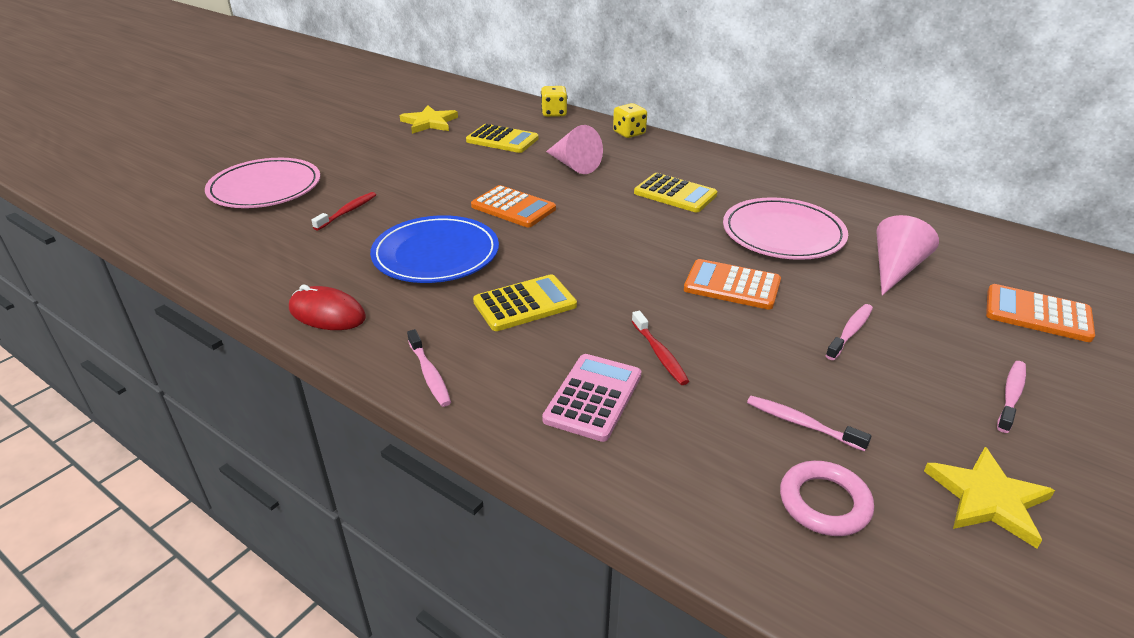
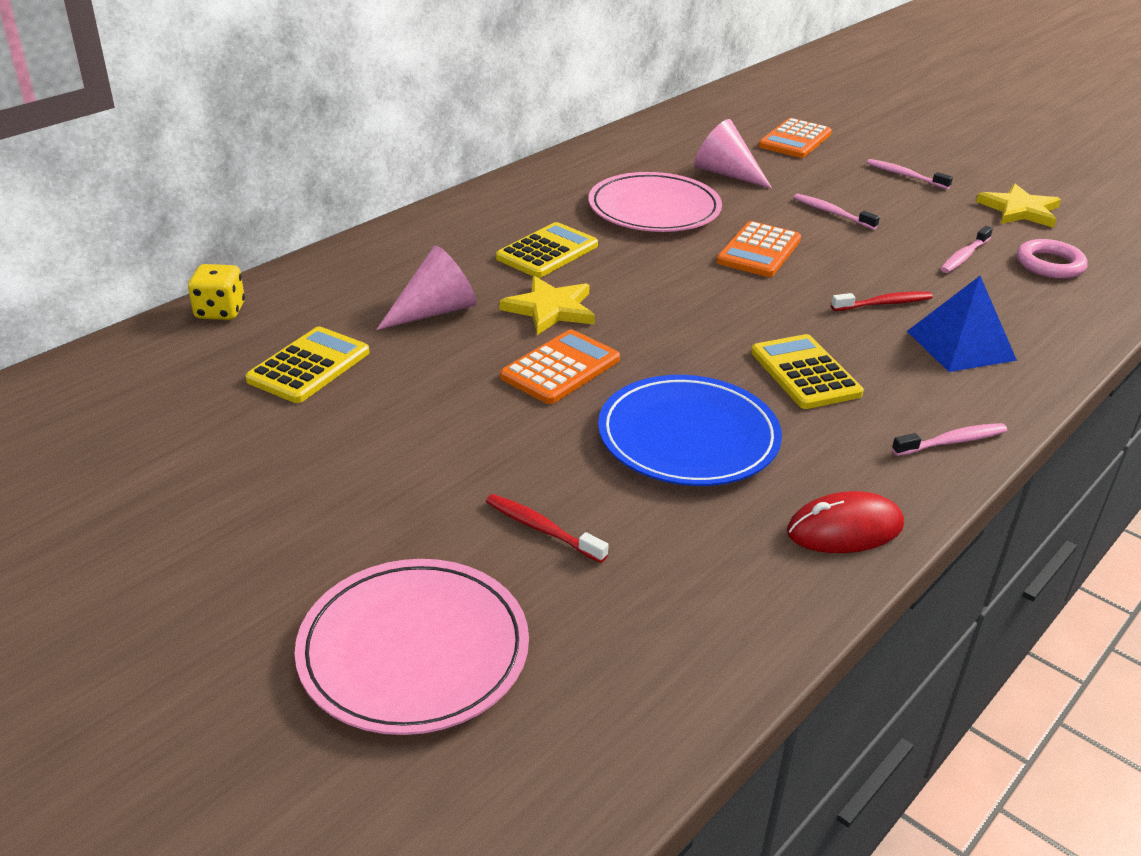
camera: 85 degrees left, 0 degrees up
(327, 313) = (845, 529): red mouse -> red mouse turned 45 degrees clockwise
(429, 122) = (179, 443): yellow star -> yellow star (550, 309)
(593, 397) = (960, 345): pink calculator -> blue pyramid
(629, 133) = (340, 258): yellow dice -> none

